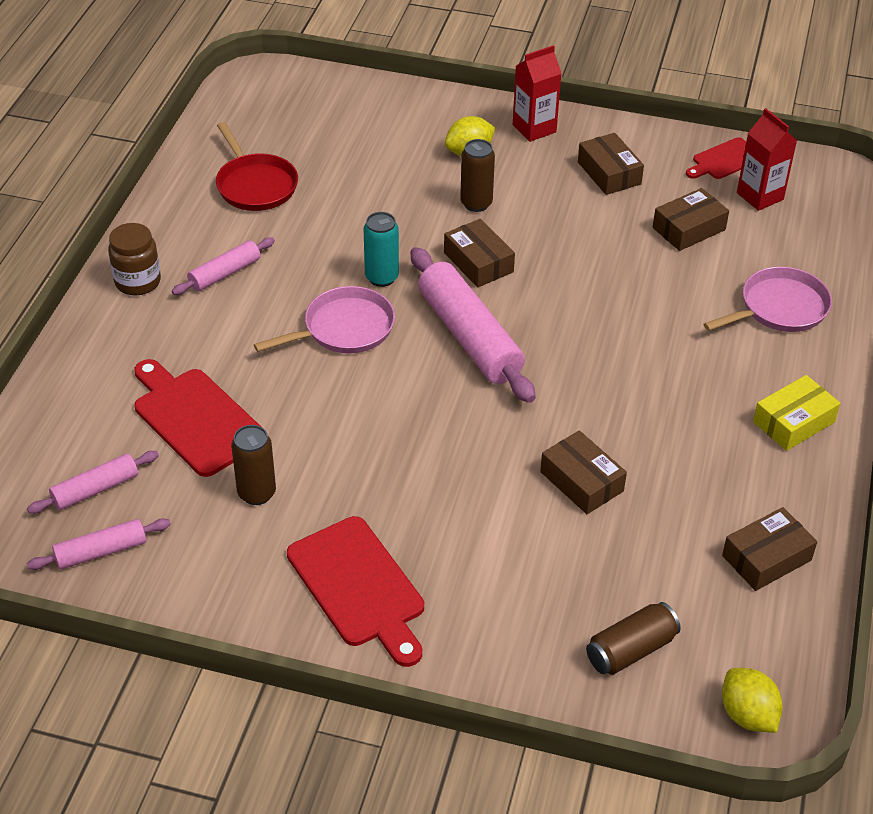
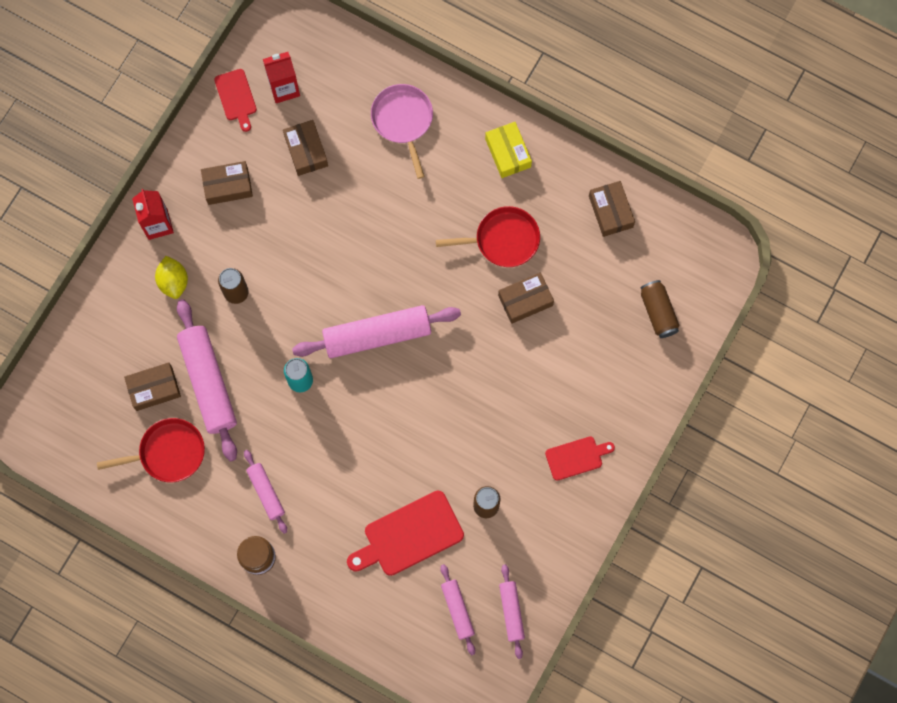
camera: 75 degrees left, 30 degrees up
(344, 328) = (347, 418): pink pan -> none
(353, 201) = (208, 382): none -> pink rolling pin
(358, 587) = (576, 457): red cutting board -> red cutting board, size x0.59
(478, 262) = (302, 308): brown box -> brown box (154, 388)
(662, 440) = (503, 240): none -> red pan
(747, 715) = (714, 263): yellow lemon -> none

